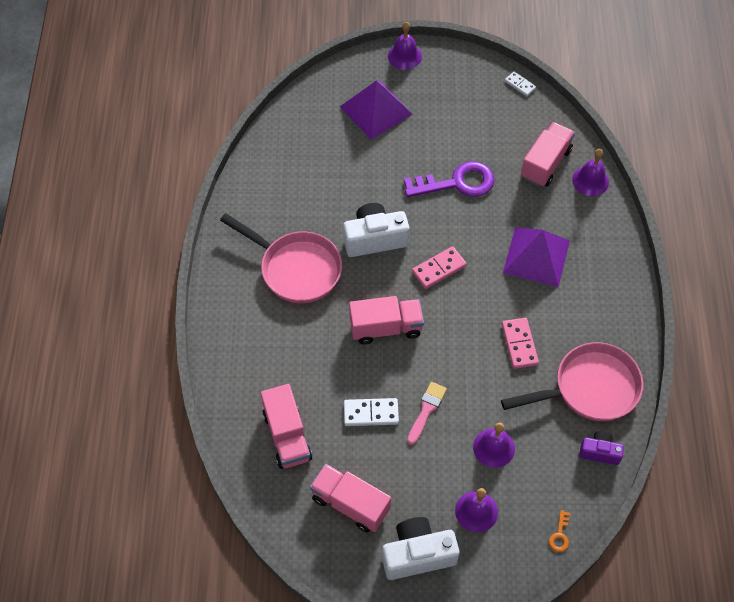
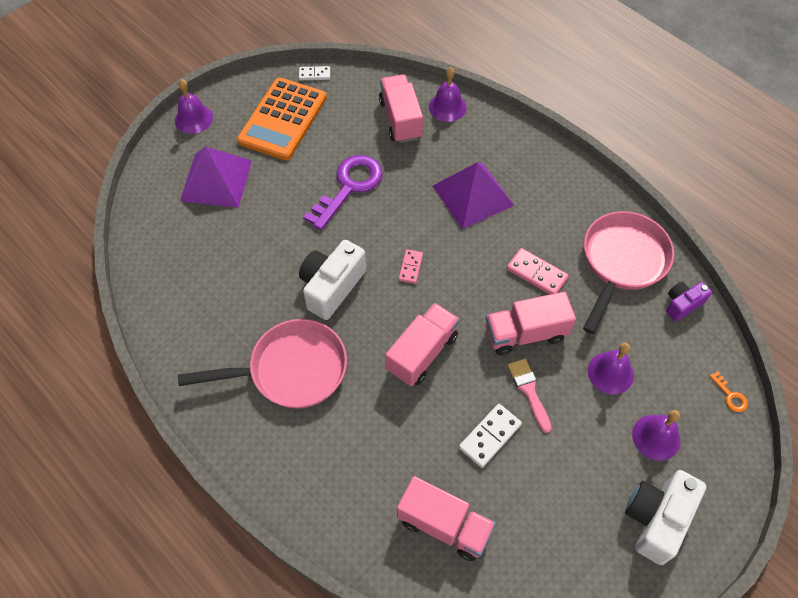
camera: 45 degrees left, 0 degrees up
(350, 504) = (560, 531): pink truck -> pink truck (525, 333)
(439, 269) = (411, 267): pink domino -> pink domino, size x0.64
(463, 101) = (283, 119): none -> orange calculator

